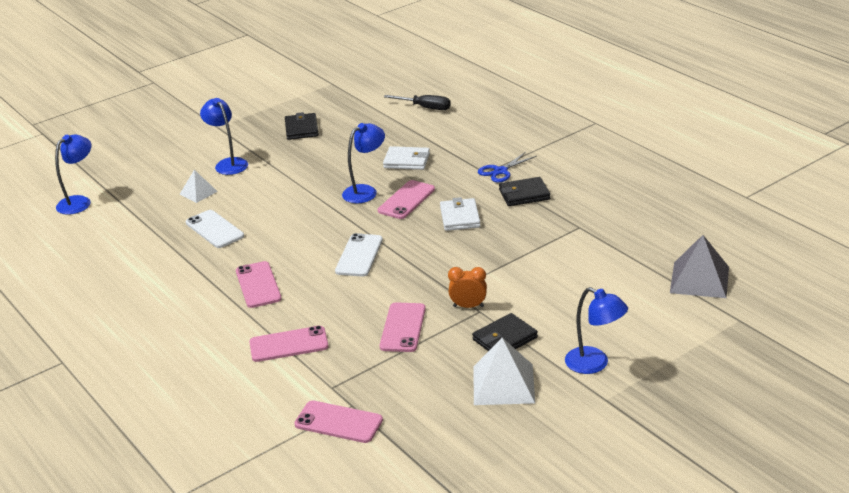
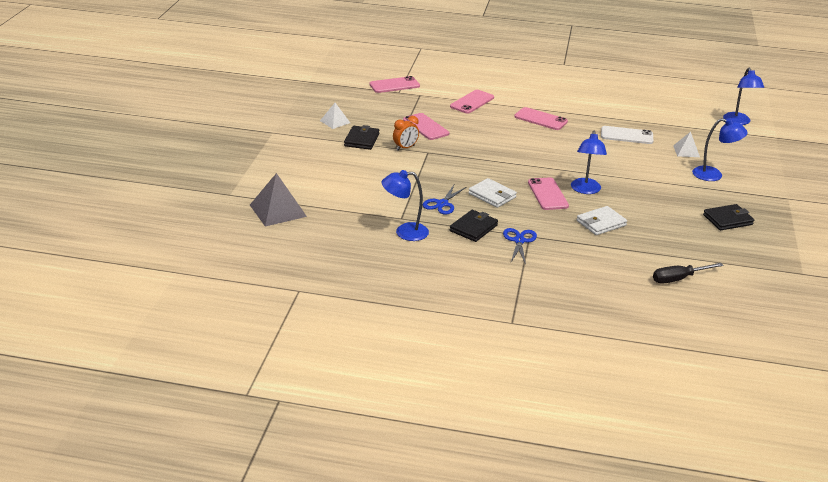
camera: 135 degrees right, 0 degrees up
(301, 129) = (727, 220): black wallet -> black wallet turned 60 degrees counterclockwise
(359, 255) = (514, 151): white phone -> none
(503, 384) = (335, 121): white pyramid -> white pyramid, size x0.58
(520, 226) = (442, 204): none -> blue scissors
(594, 364) = (296, 144): blue lamp -> blue lamp (404, 232)

